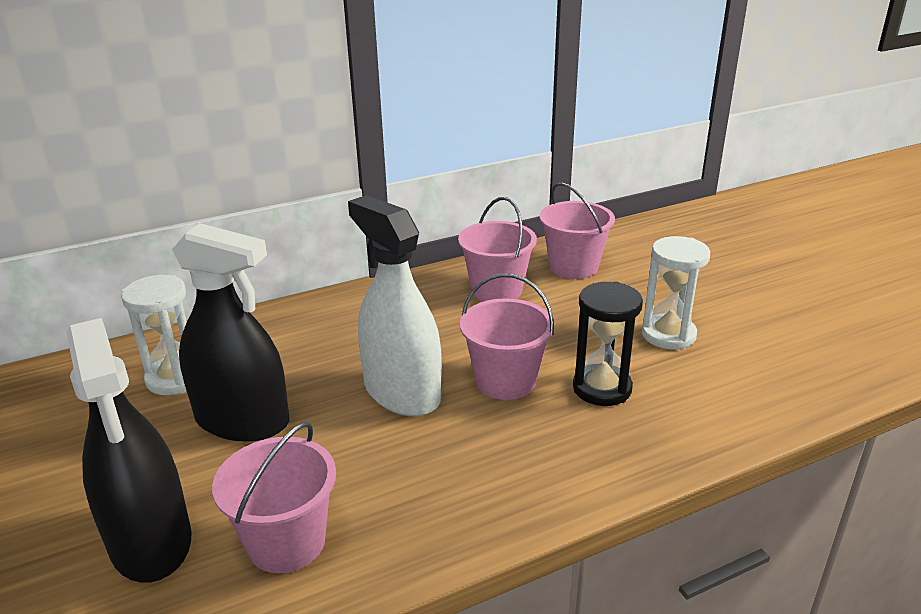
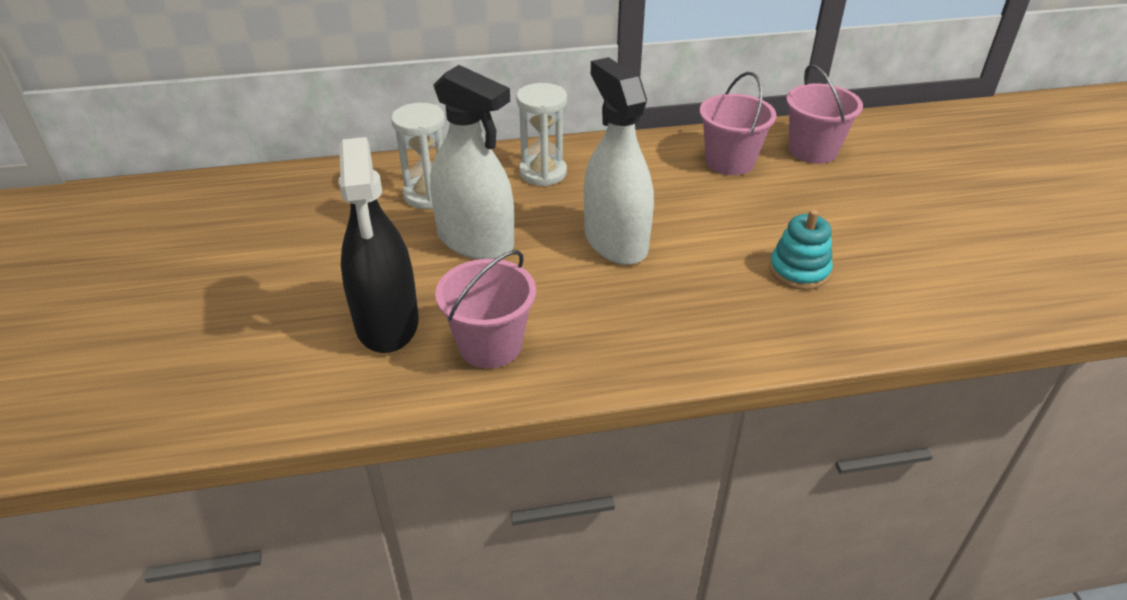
camera: 15 degrees right, 10 degrees up
(242, 420) = (475, 241): black spray bottle -> white spray bottle
(505, 381) = (711, 248): pink bucket -> none
(602, 388) = (799, 271): black hourglass -> turquoise stacking toy
(668, 335) = (883, 233): white hourglass -> white hourglass (543, 173)

